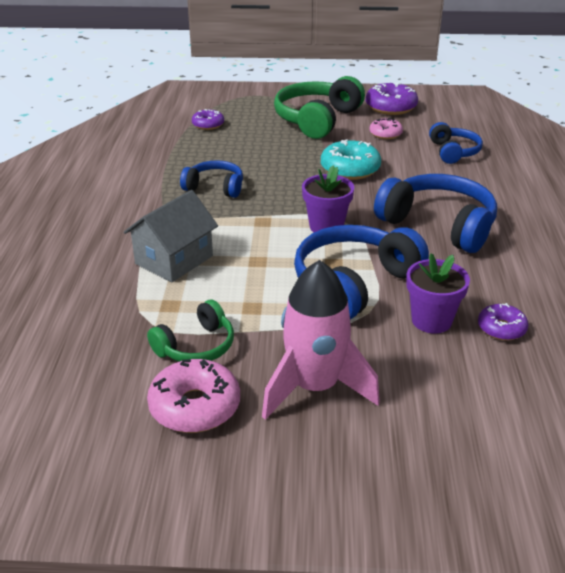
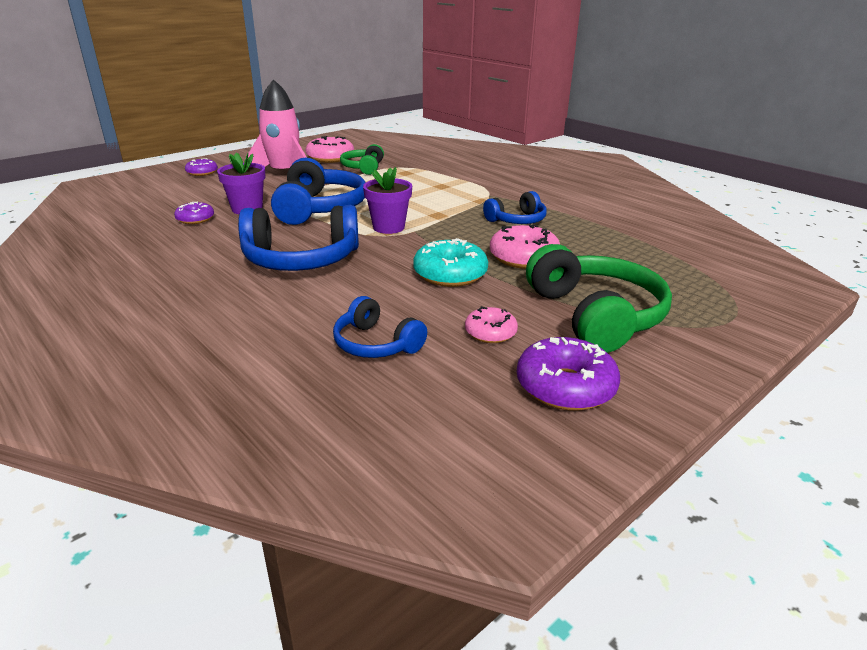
camera: 135 degrees right, 5 degrees down
(174, 260) = (445, 184): grey house -> none
(208, 125) = (660, 260): purple donut -> purple donut (202, 172)
(281, 159) = (523, 257): none -> pink donut

